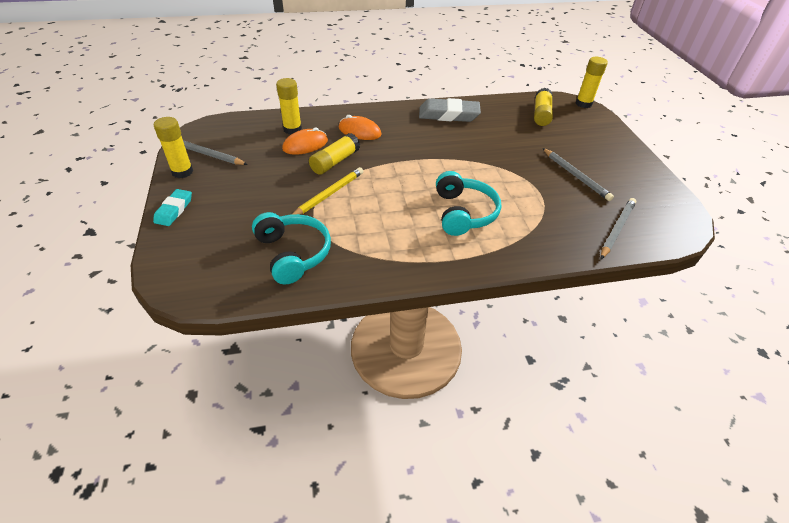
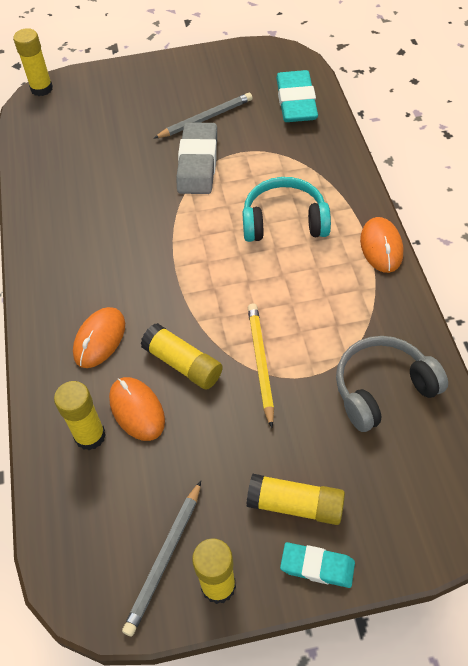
camera: 85 degrees left, 10 degrees up
(293, 254) = (383, 389): turquoise headphones -> grey headphones
(329, 194) = (260, 363): yellow pencil -> yellow pencil turned 45 degrees clockwise
(437, 269) = (381, 247): none -> orange mouse
(448, 115) = (58, 230): grey eraser -> grey eraser (198, 163)
(541, 114) = (65, 132): yellow glue stick -> yellow glue stick (295, 505)
(617, 229) = (296, 102): grey pencil -> turquoise eraser

